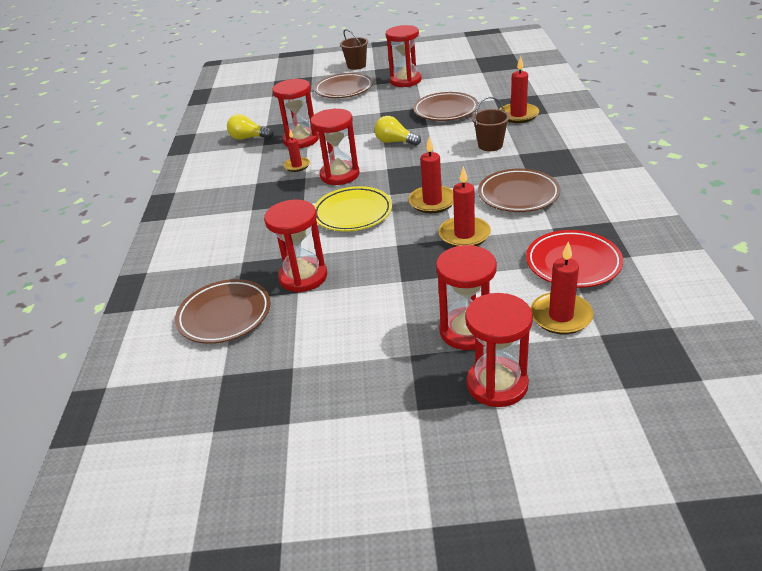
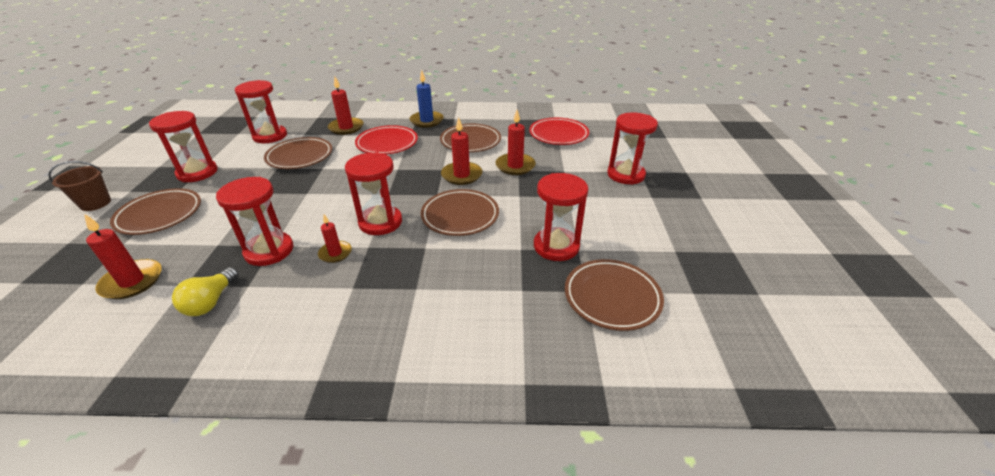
camera: 90 degrees left, 0 degrees up
(353, 213) = (460, 216): yellow plate -> brown plate
(395, 142) = (338, 187): yellow light bulb -> none
(490, 145) = (387, 143): brown bucket -> red plate
(497, 384) = (672, 170): red hourglass -> red hourglass (270, 136)
(561, 316) = (610, 145): red candle -> red candle (132, 281)
(563, 156) = (427, 121): none -> blue candle

